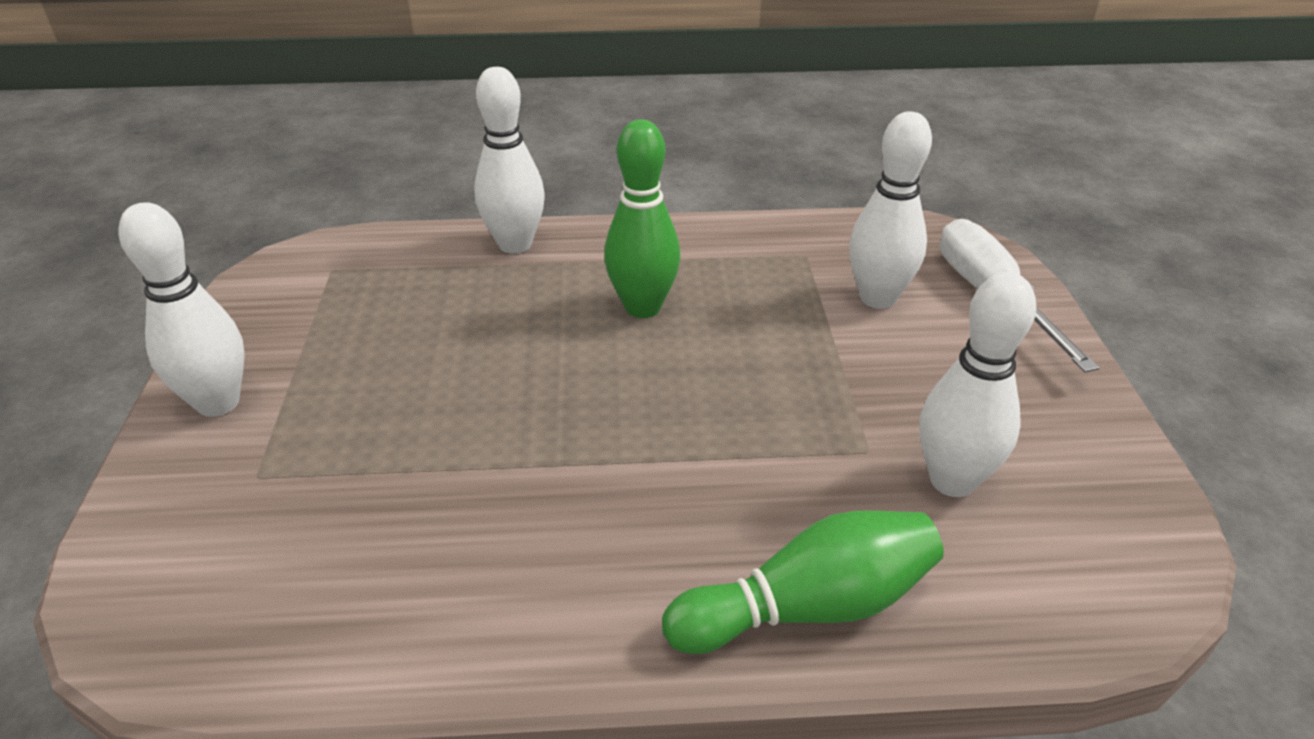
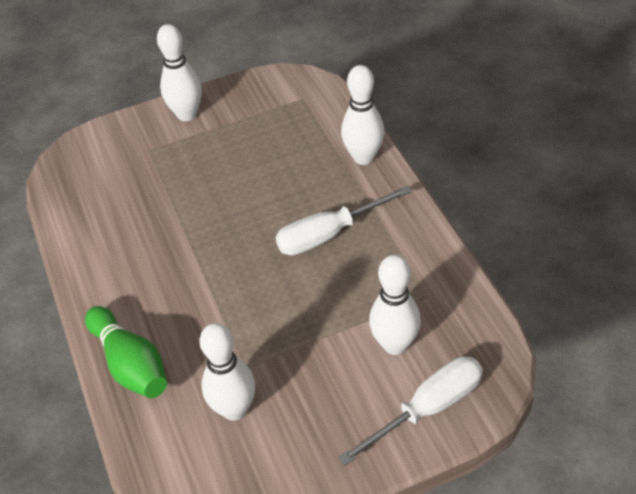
camera: 75 degrees right, 10 degrees up
(642, 307) = (329, 234): green bowling pin -> white screwdriver

